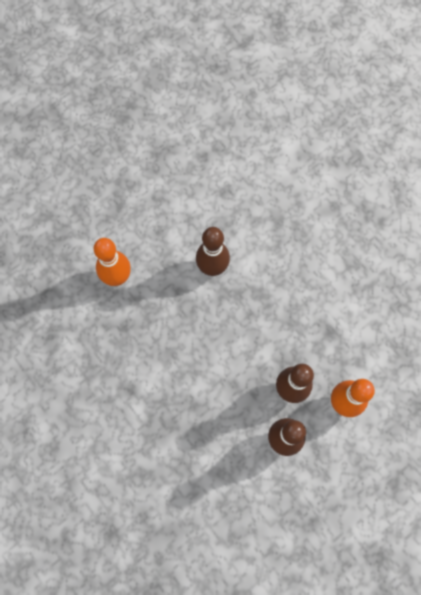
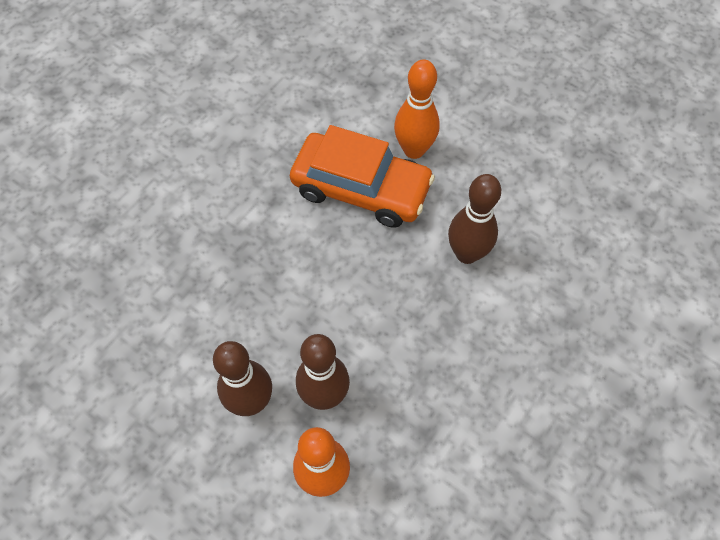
camera: 75 degrees right, 10 degrees down
(139, 324) = (361, 188): none -> orange car

